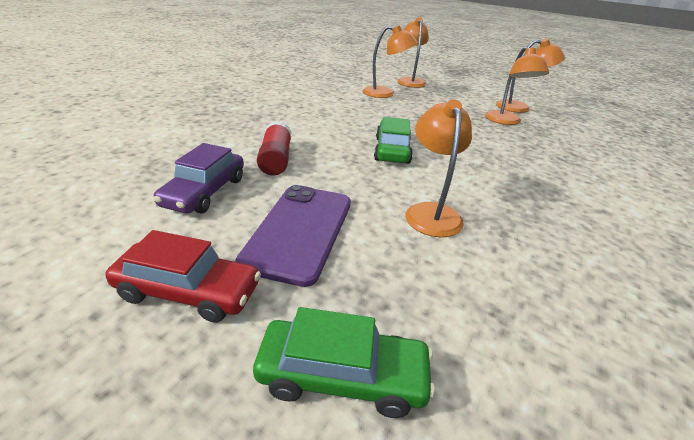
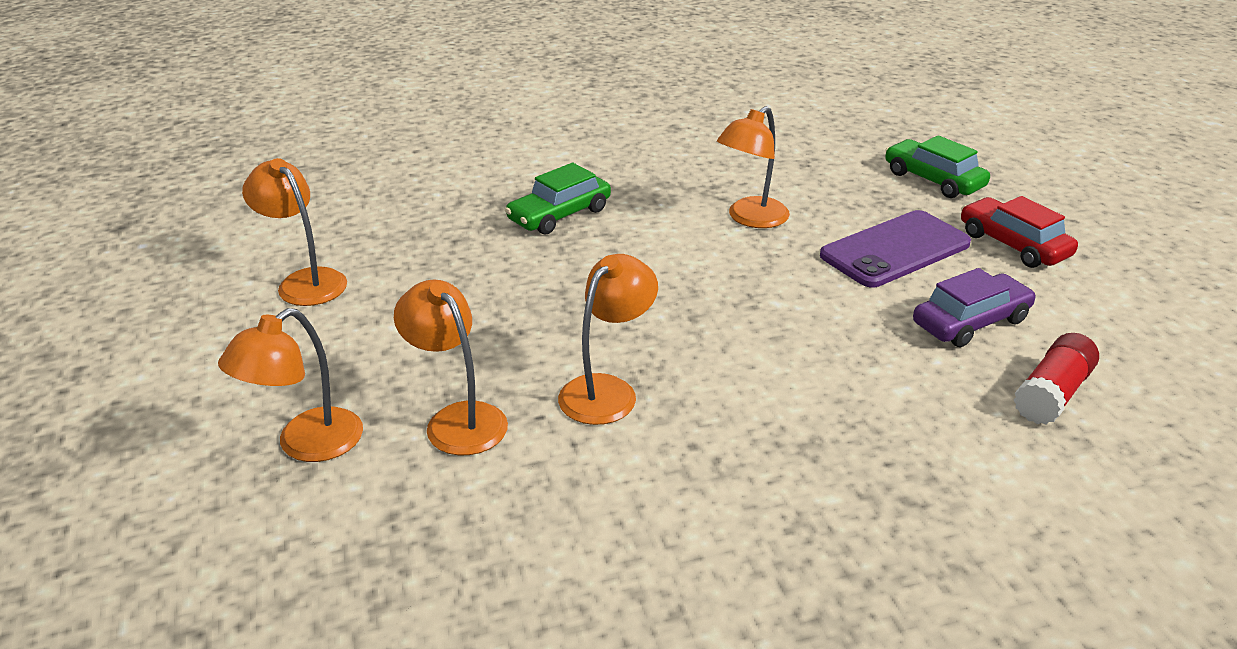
camera: 135 degrees left, 0 degrees up
(276, 159) = (853, 335): red glue stick -> red glue stick (1052, 394)
(392, 150) = (677, 290): green car -> green car (559, 215)
(506, 121) = (408, 268): orange lamp -> orange lamp (607, 390)

